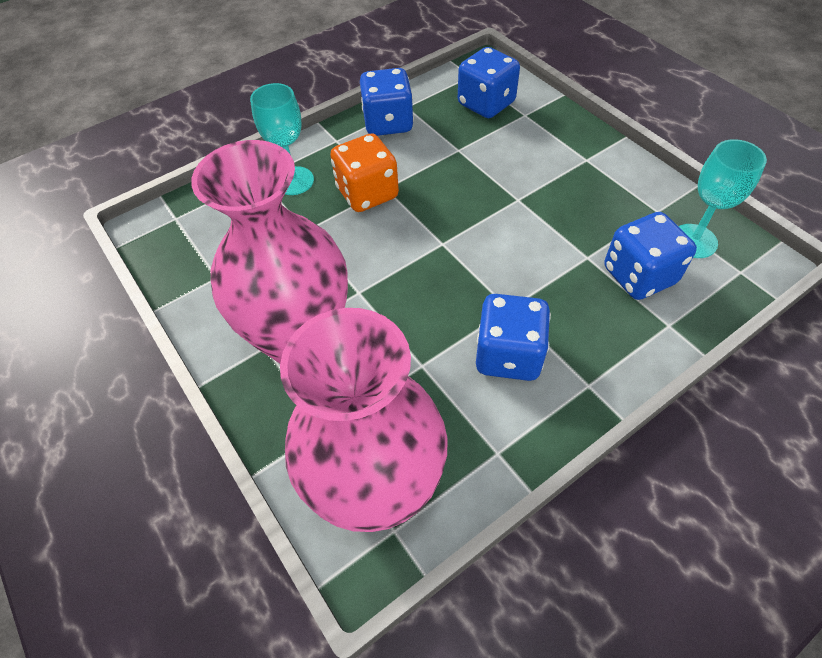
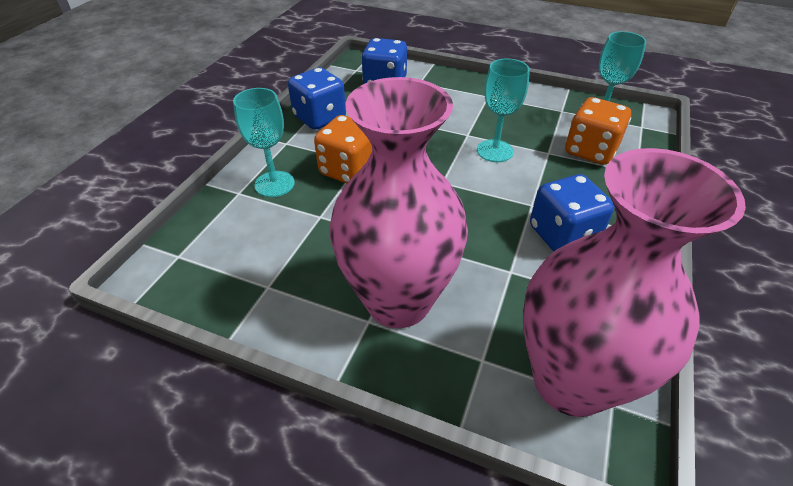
camera: 35 degrees left, 10 degrees down
(529, 230) = (495, 151): none -> turquoise goblet
(639, 275) = (590, 151): blue dice -> orange dice

